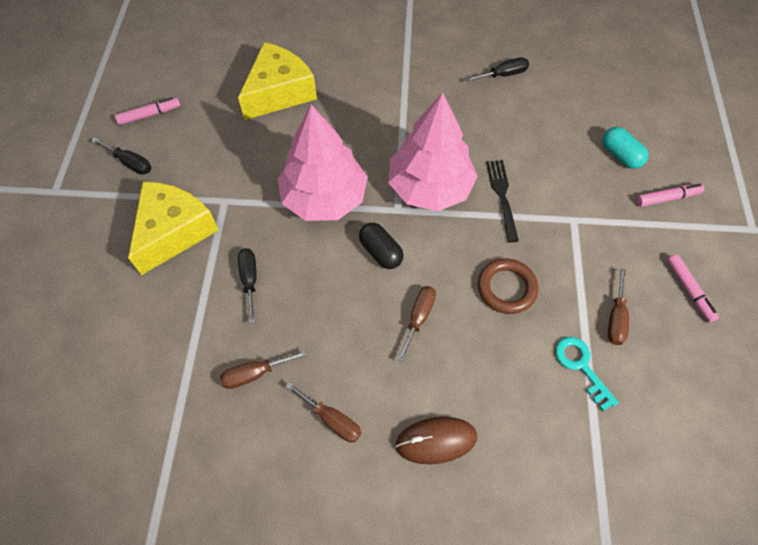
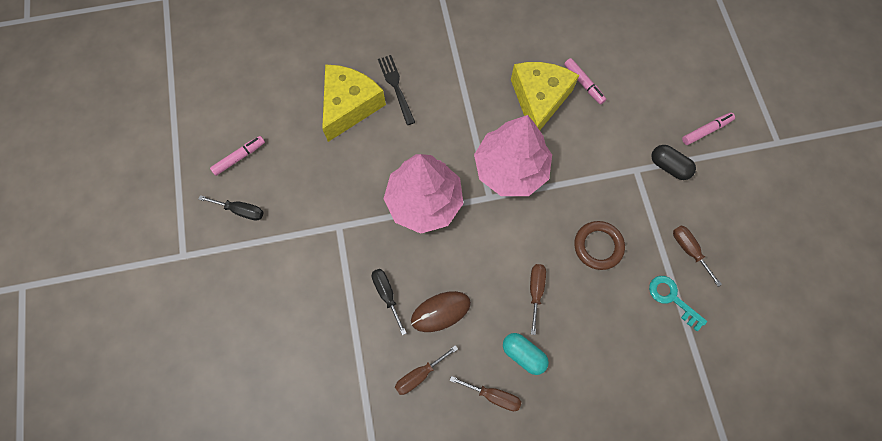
camera: 15 degrees left, 10 degrees up
(174, 231) = (305, 267): yellow cheese -> yellow cheese (539, 99)
(380, 252) = (487, 240): black capsule -> black capsule (669, 166)
(436, 440) = (578, 390): brown mouse -> brown mouse (440, 311)
(502, 196) = (573, 163): black fork -> black fork (396, 87)
(503, 75) = (542, 40): black screwdriver -> none
(615, 318) = (689, 250): brown screwdriver -> brown screwdriver turned 150 degrees clockwise
(620, 155) = (660, 99): turquoise capsule -> turquoise capsule (523, 354)
(689, 290) = (739, 211): pink marker -> pink marker (583, 84)

